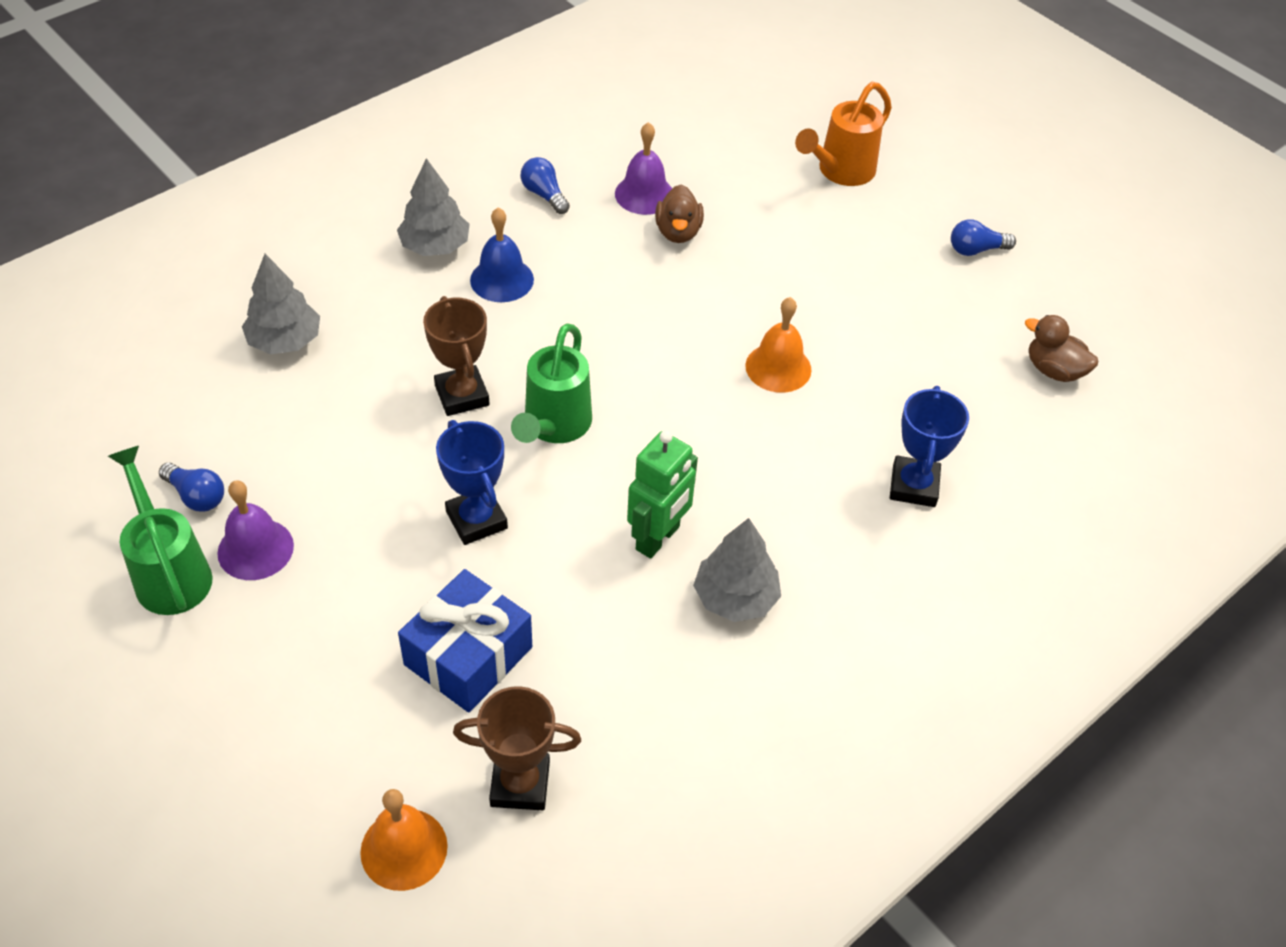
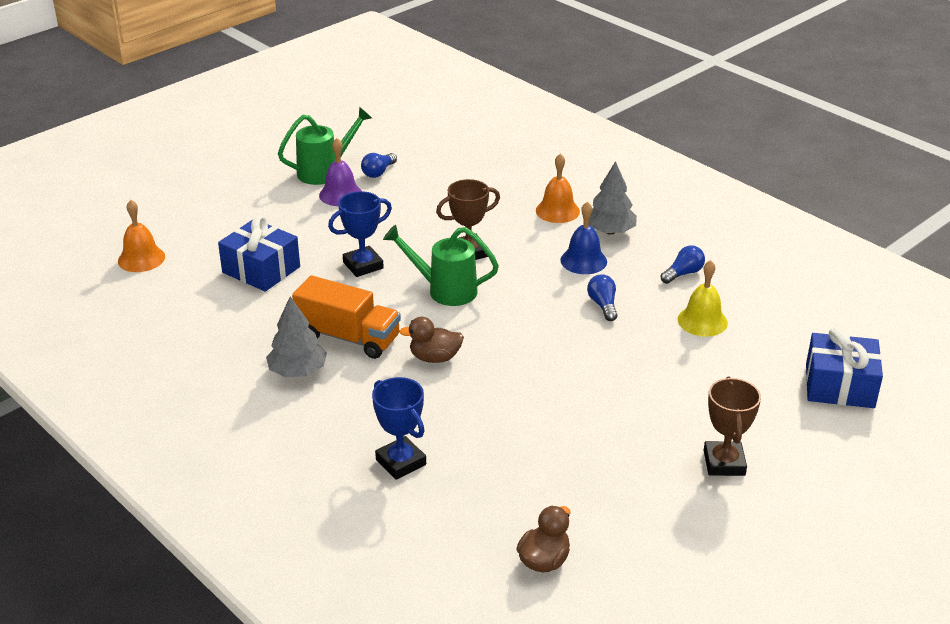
camera: 90 degrees right, 15 degrees down
(285, 341) = (506, 185): grey tree -> none
(520, 784) = (173, 293): brown trophy -> brown trophy (724, 463)
(644, 194) = (702, 321): purple bell -> yellow bell
(658, 538) = (348, 337): green robot -> orange truck
(678, 232) = (662, 339): brown duck -> brown duck (434, 358)
(764, 116) = (839, 386): none -> blue gift
(778, 367) = (518, 392): orange bell -> orange bell (557, 211)
(840, 171) = (778, 432): orange watering can -> none
(913, 486) = (401, 462): blue trophy -> blue trophy turned 45 degrees clockwise
(976, 250) = (697, 518): blue light bulb -> blue light bulb (603, 305)

